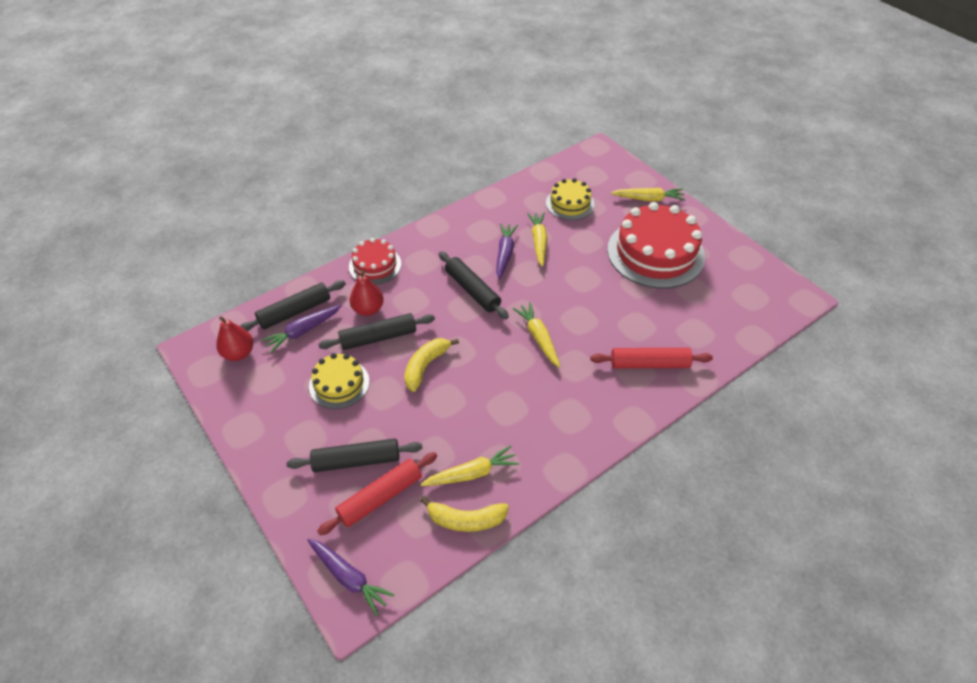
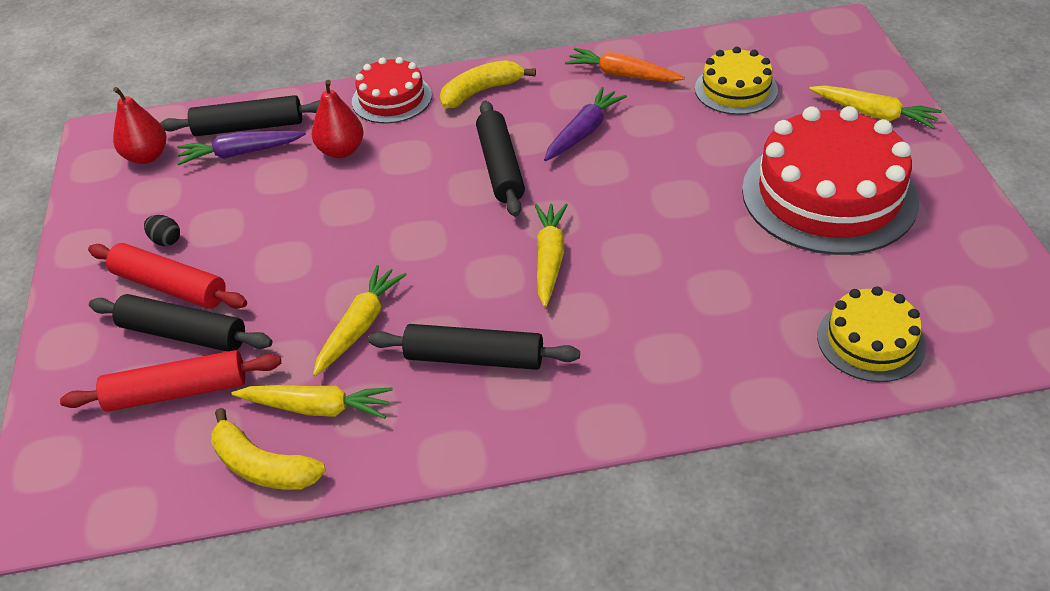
camera: 30 degrees right, 5 degrees down
(298, 405) = (166, 240): none -> black egg
(339, 384) = (235, 231): yellow cake -> yellow cake (870, 341)
(349, 577) = (62, 477): purple carrot -> none
(378, 337) = (328, 189): black rolling pin -> black rolling pin (474, 358)
(426, 366) = (362, 245): yellow banana -> yellow banana (481, 91)
(502, 211) = (622, 75): none -> orange carrot
(538, 242) = (647, 129): yellow carrot -> yellow carrot (360, 326)
(649, 364) = (699, 352): red rolling pin -> red rolling pin (170, 286)

